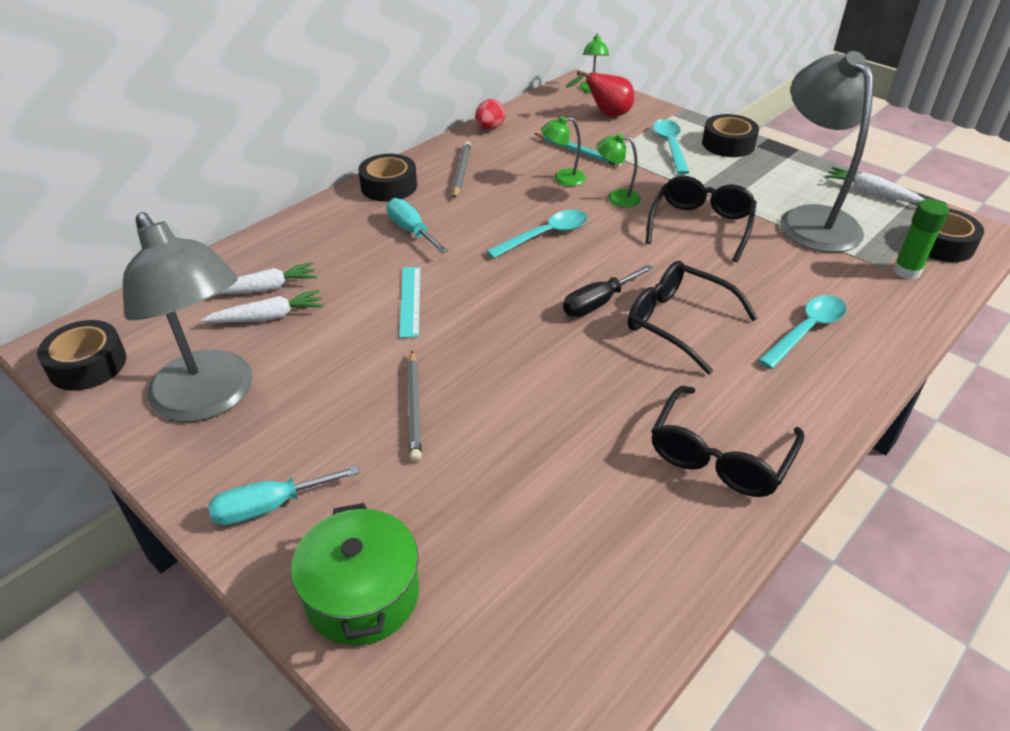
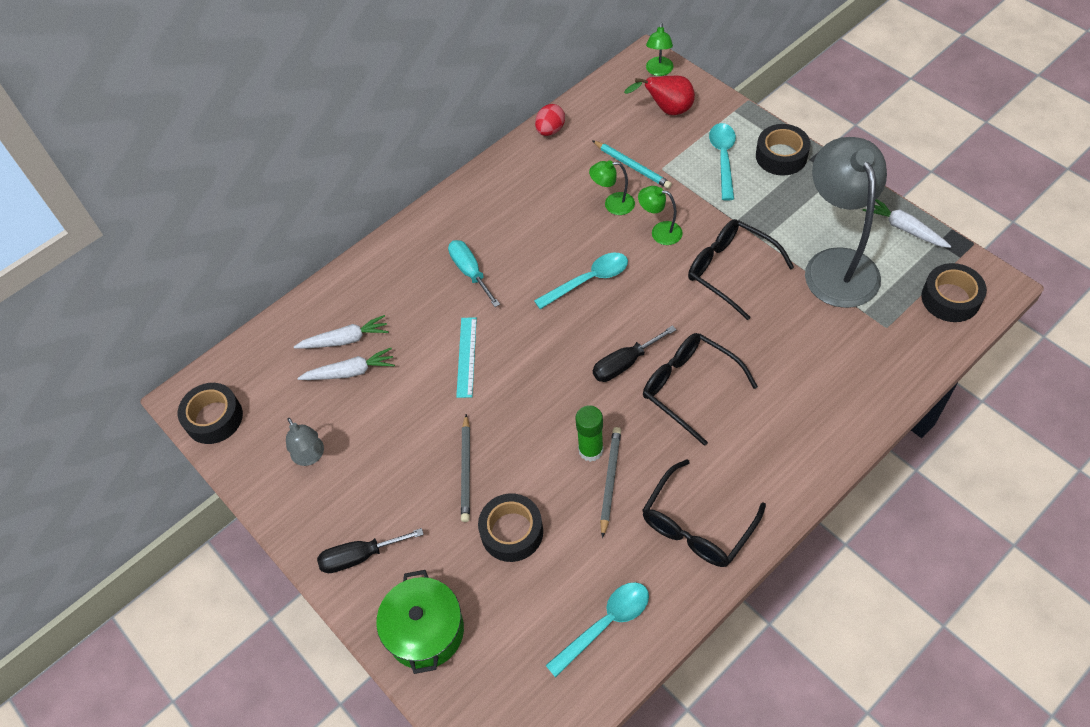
camera: 10 degrees right, 15 degrees up
(210, 399) = (310, 456): grey lamp -> grey lamp, size x0.43
(269, 506) = (360, 556): turquoise screwdriver -> black screwdriver
(389, 186) = (451, 213): black tape -> black tape (512, 532)
(461, 172) = (519, 194): grey pencil -> grey pencil (610, 480)
(700, 226) = (731, 271): black glasses -> black glasses turned 75 degrees counterclockwise
(806, 330) = (798, 400): turquoise spoon -> turquoise spoon (605, 624)
(906, 271) = (907, 332): green glue stick -> green glue stick (591, 450)

